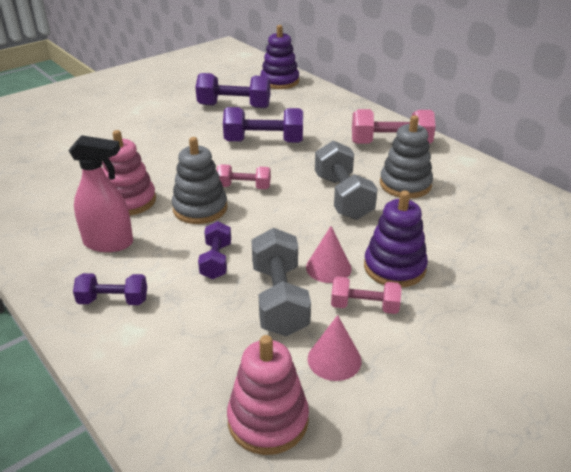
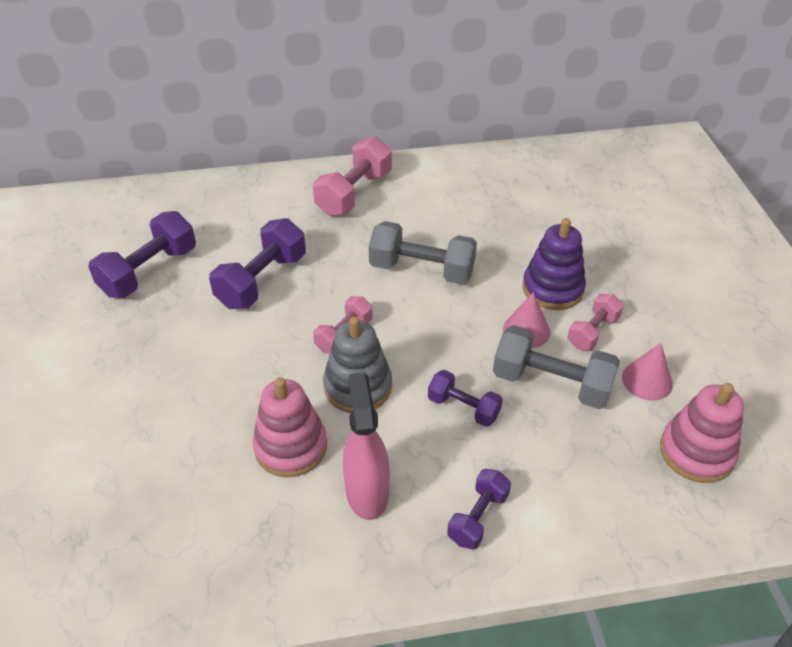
camera: 60 degrees left, 10 degrees up
(109, 243) = (367, 492): pink spray bottle -> pink spray bottle turned 45 degrees counterclockwise
(279, 81) = (127, 208): purple stacking toy -> none
(405, 184) = (434, 220): grey stacking toy -> none

